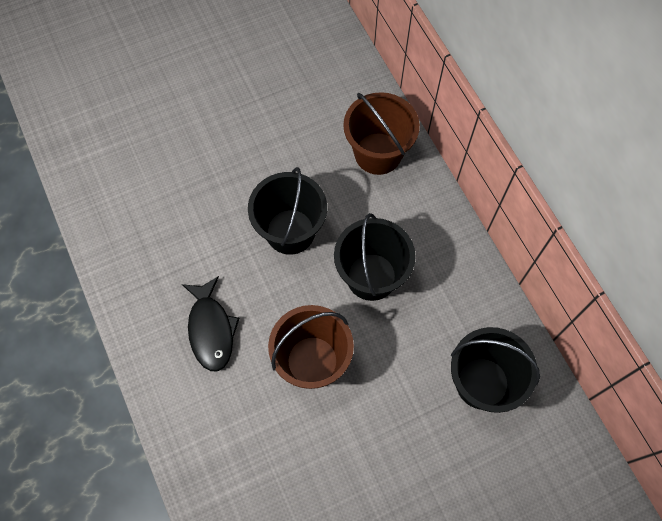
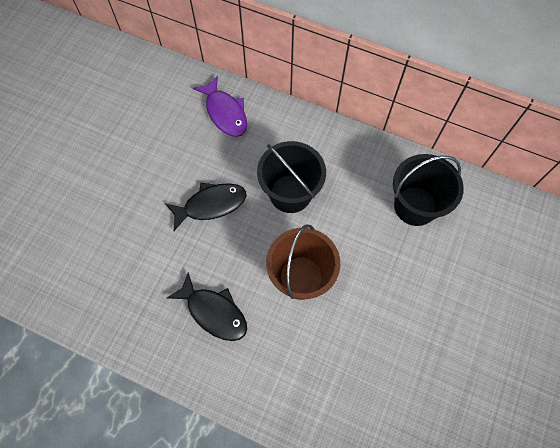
camera: 40 degrees left, 0 degrees up
(290, 231) = (211, 205): black bucket -> black fish
(378, 153) = (225, 113): brown bucket -> purple fish

